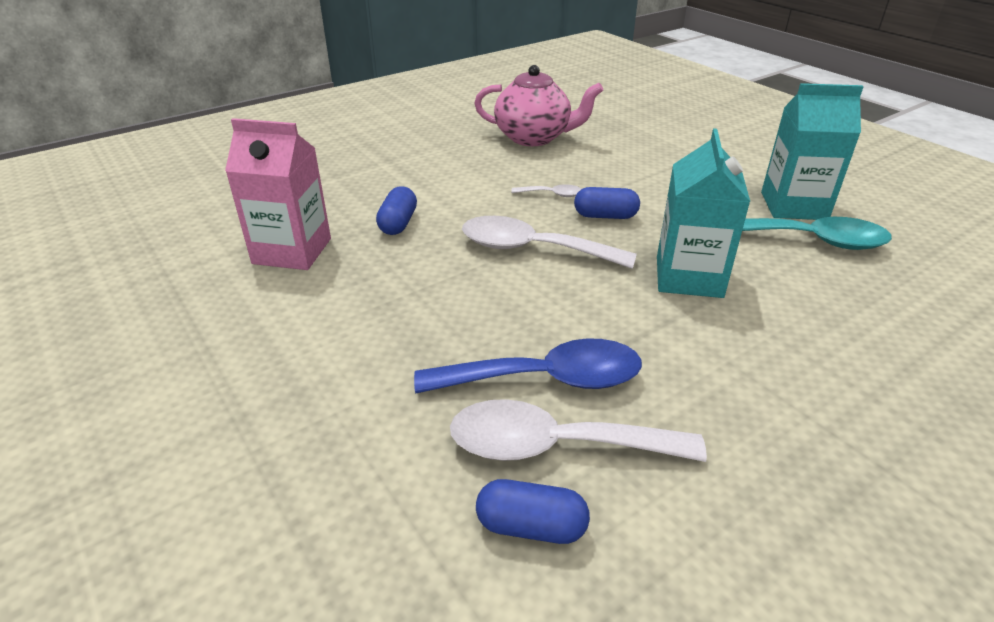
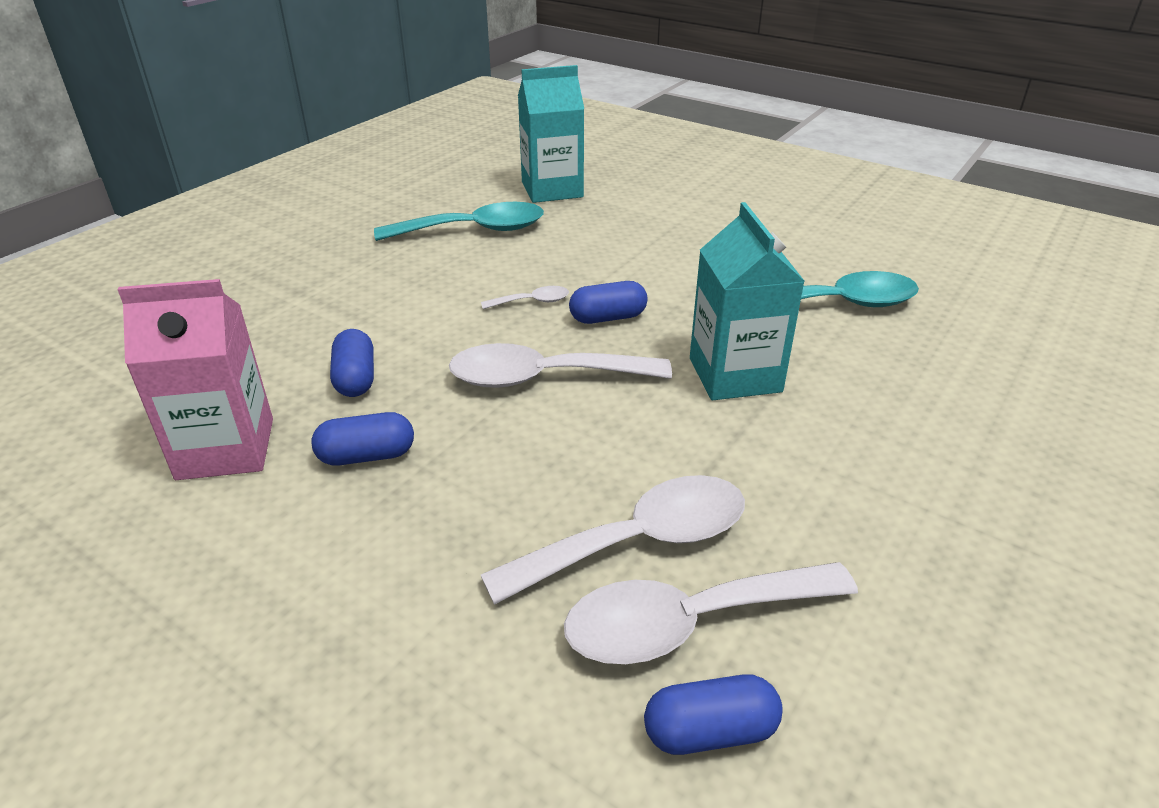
camera: 20 degrees left, 0 degrees up
(380, 275) = (366, 456): none -> blue capsule
(534, 137) = (474, 230): pink teapot -> turquoise spoon
(546, 379) = (638, 541): blue spoon -> white spoon
(793, 206) = (802, 266): turquoise carton -> turquoise carton (552, 189)

